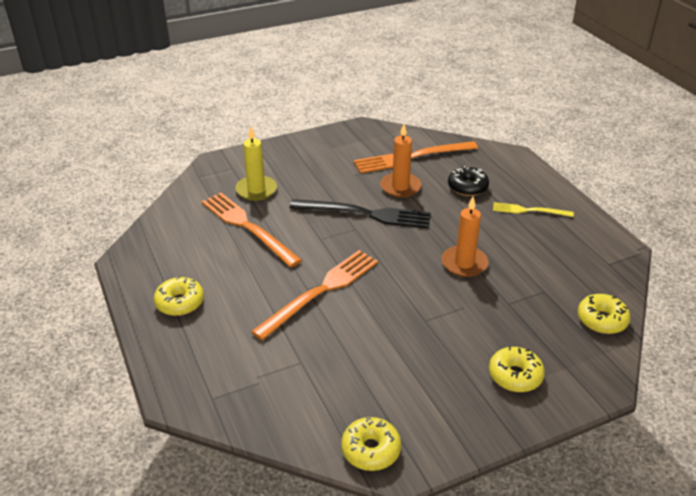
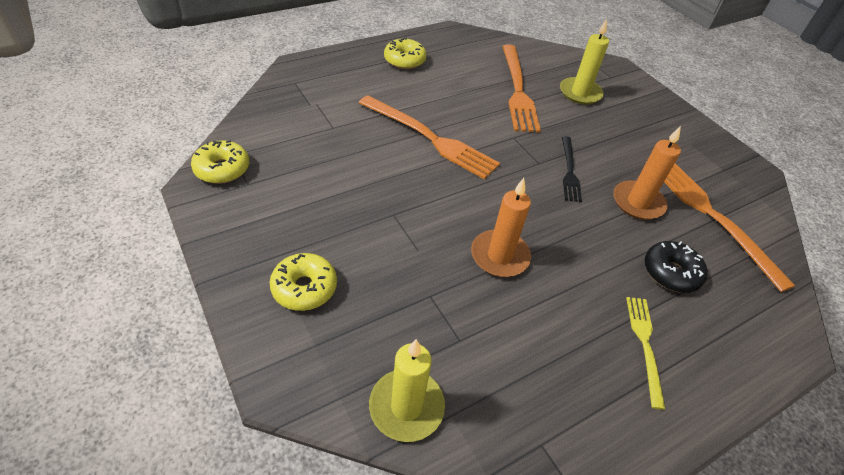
camera: 80 degrees right, 10 degrees up
(247, 227) = (517, 90): orange fork -> orange fork turned 135 degrees clockwise
(365, 214) = (569, 171): black fork -> black fork, size x0.56
(602, 320) = (406, 406): yellow donut -> yellow candle

